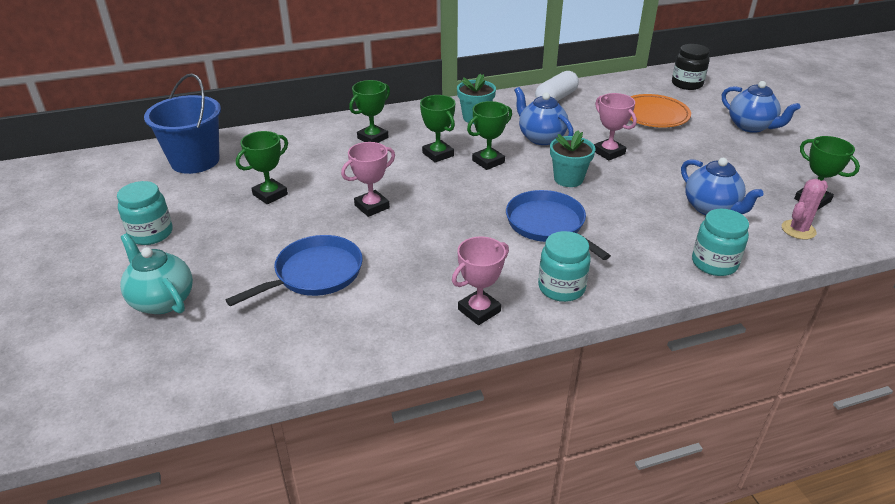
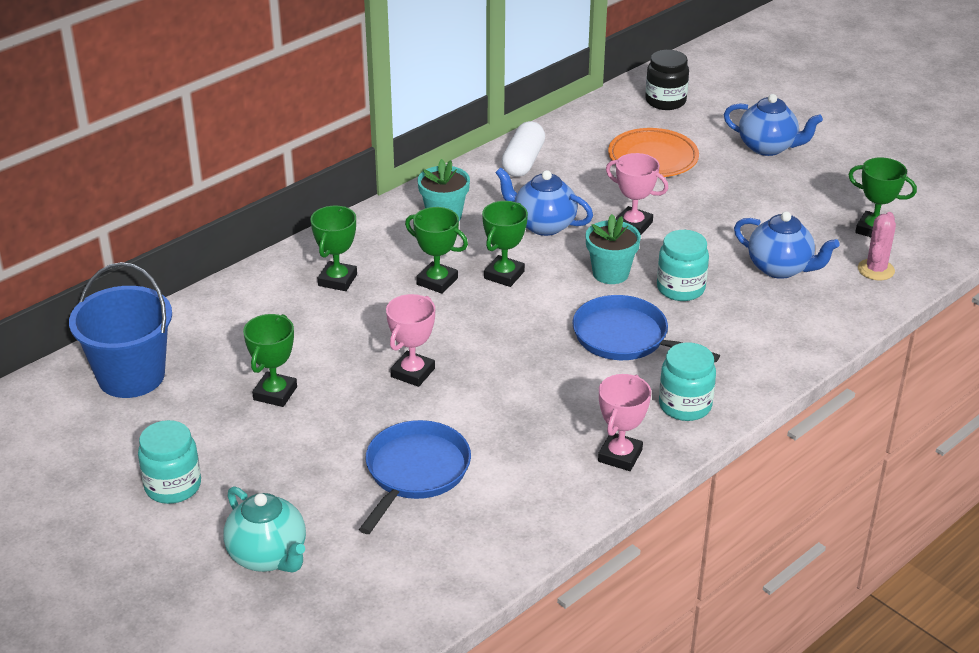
camera: 25 degrees left, 0 degrees up
(162, 300) = (268, 556): turquoise teapot -> turquoise teapot turned 150 degrees counterclockwise
(714, 263) = (815, 332): turquoise jar -> turquoise jar (680, 288)

